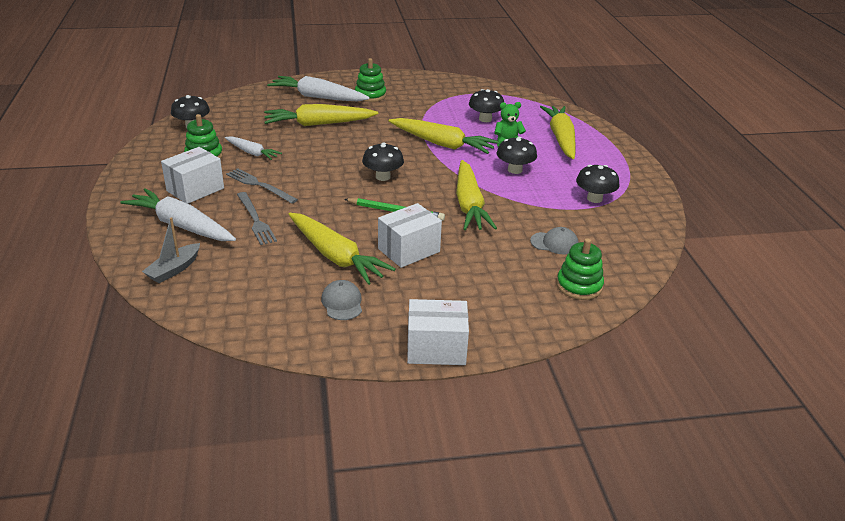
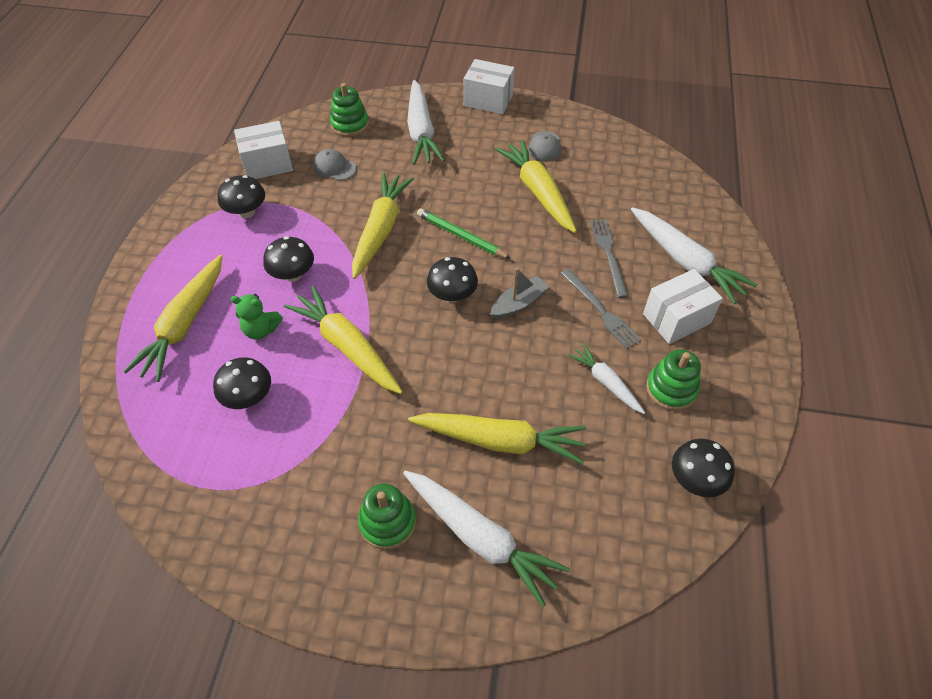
camera: 160 degrees left, 20 degrees up
(174, 269) = (685, 206): grey boat -> grey boat (518, 303)
(409, 250) = (469, 186): white box -> white box (267, 164)
(494, 293) = (421, 131): none -> white carrot

